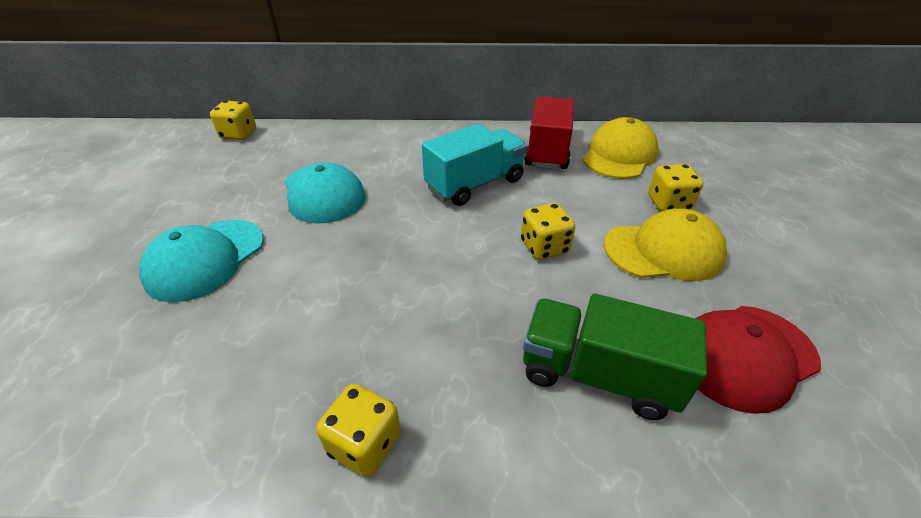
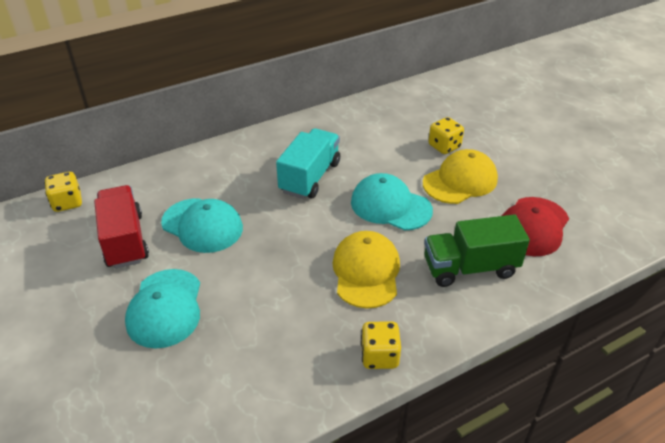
camera: 30 degrees left, 0 degrees up
(544, 247) = (390, 206): yellow dice -> turquoise cap
(547, 151) = (340, 131): red truck -> red truck (125, 240)
(619, 155) = (391, 118): yellow cap -> yellow cap (366, 272)

